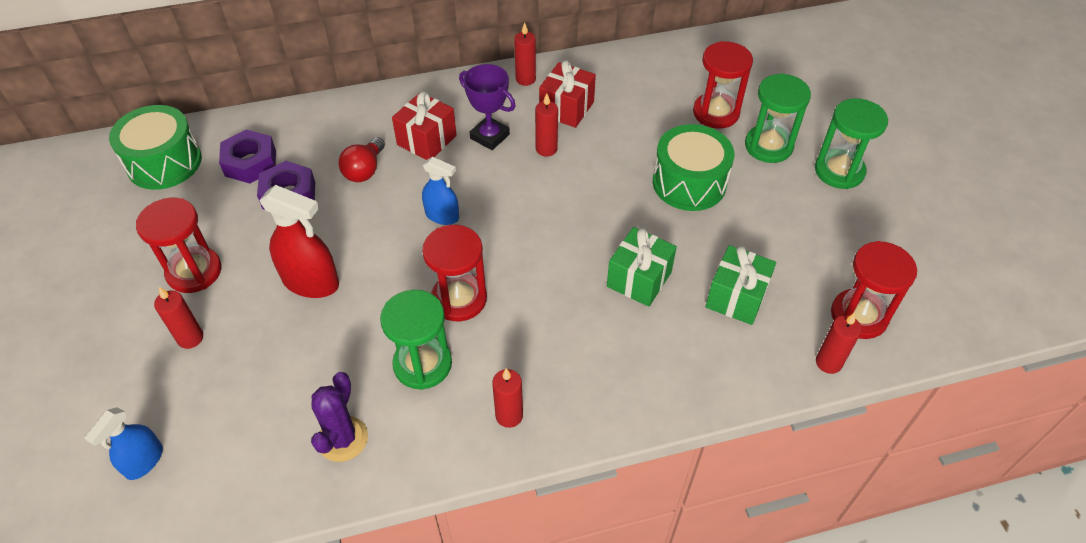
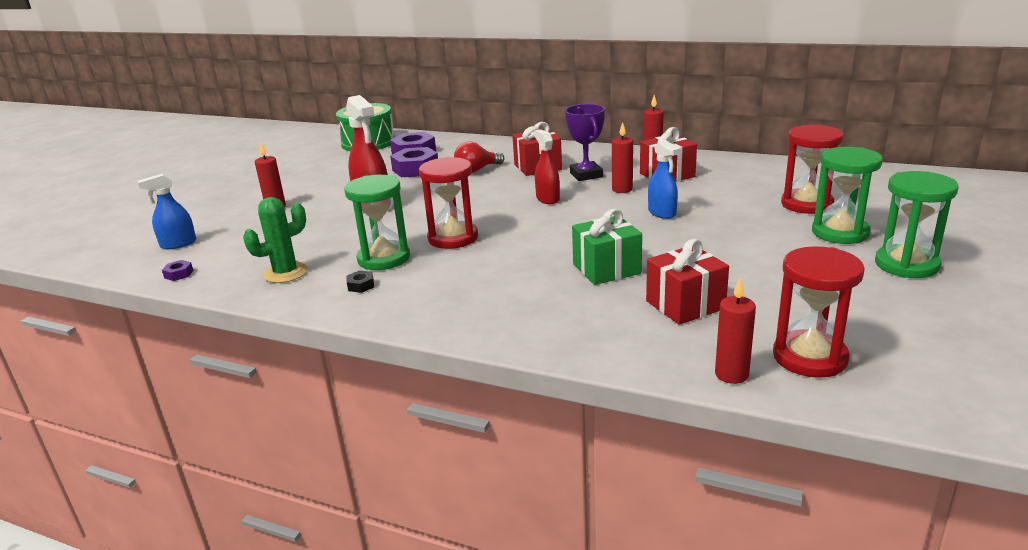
camera: 40 degrees right, 25 degrees down
(194, 271) = (318, 184): red hourglass -> none
(215, 507) = (179, 274): none -> purple nut
(342, 439) = (286, 273): purple cactus -> green cactus
(442, 216) = (498, 200): blue spray bottle -> blue spray bottle (662, 213)
(444, 415) = (361, 285): none -> black nut
(490, 193) = (547, 199): none -> red spray bottle
(509, 415) = (402, 301): red candle -> none
(689, 183) = (726, 233): green drum -> none
(736, 297) = (685, 305): green gift -> red gift

